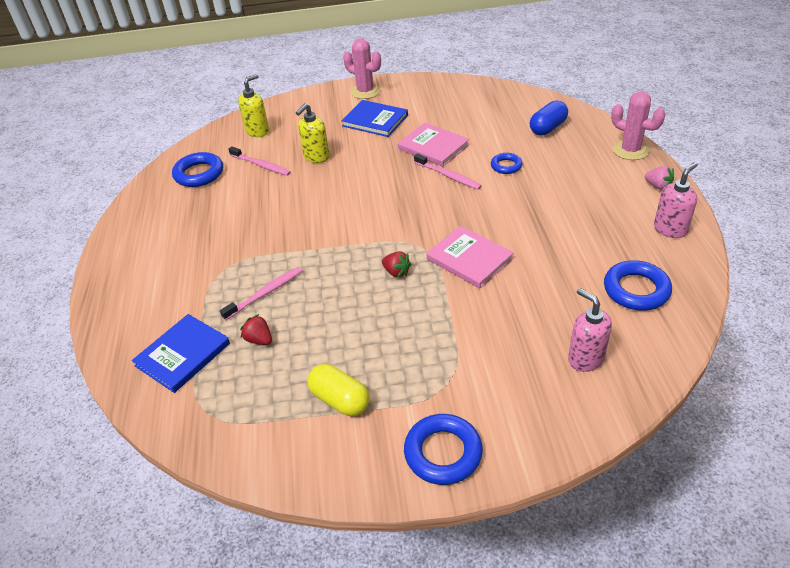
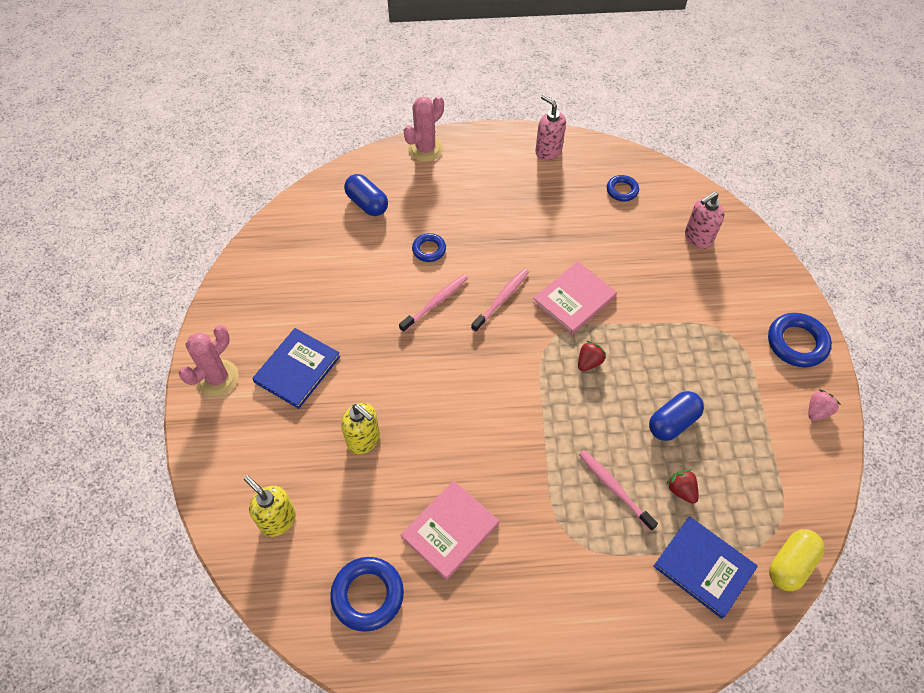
camera: 90 degrees left, 15 degrees up
(259, 339) = (681, 490): red strawberry -> red strawberry turned 105 degrees clockwise
(261, 165) = (366, 509): pink toothbrush -> pink toothbrush (501, 299)
(331, 334) = (673, 422): none -> blue capsule
(340, 400) = (751, 415): yellow capsule -> yellow capsule (790, 564)
(433, 147) = (375, 311): pink book -> pink book (450, 530)
(636, 290) = (622, 190): blue ring -> blue ring, size x0.60
(658, 186) = (486, 144): pink strawberry -> pink strawberry (817, 411)

